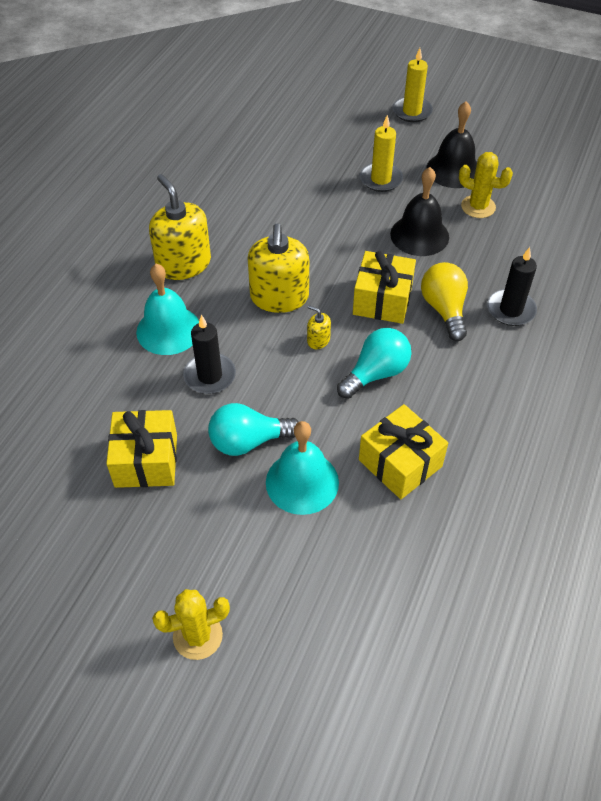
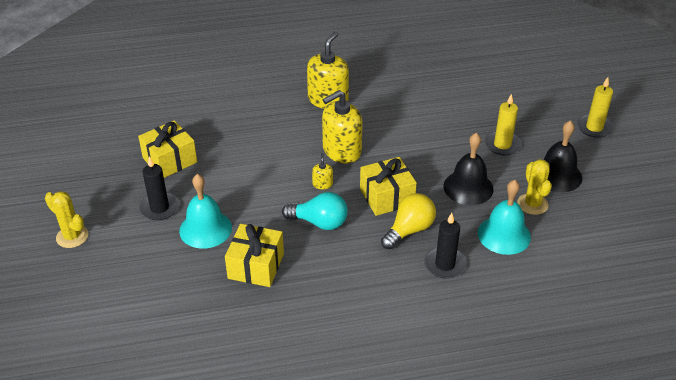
camera: 55 degrees right, 10 degrees down
(168, 330) = (270, 120): turquoise bell -> turquoise bell (504, 235)
(210, 376) = (251, 153): black candle -> black candle (159, 208)
(248, 441) = (216, 192): turquoise light bulb -> none

